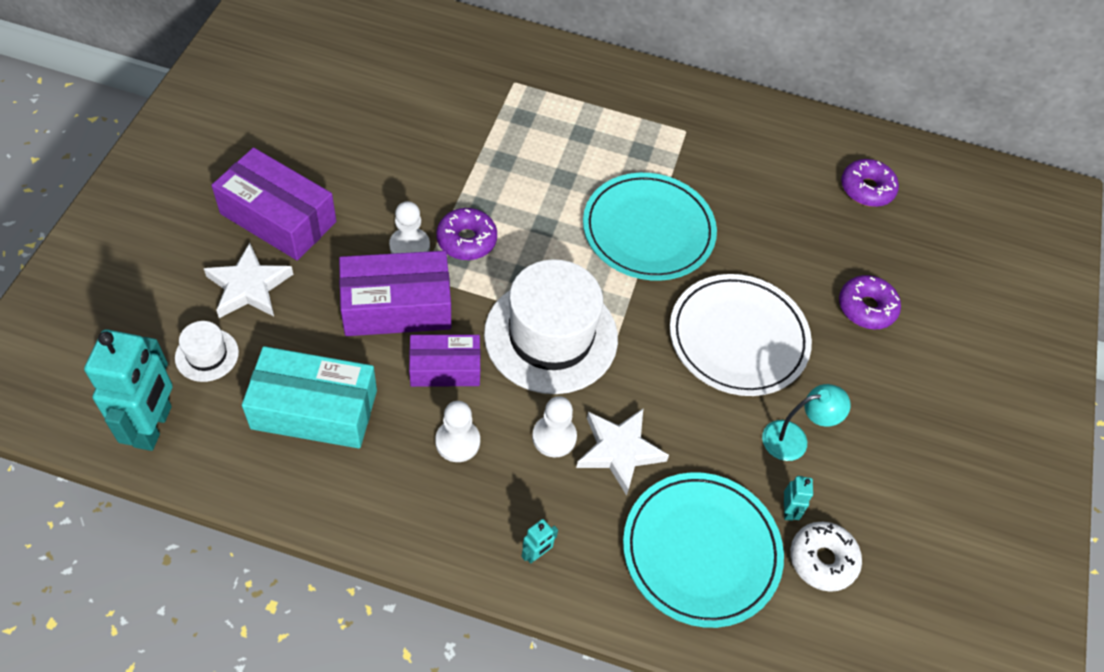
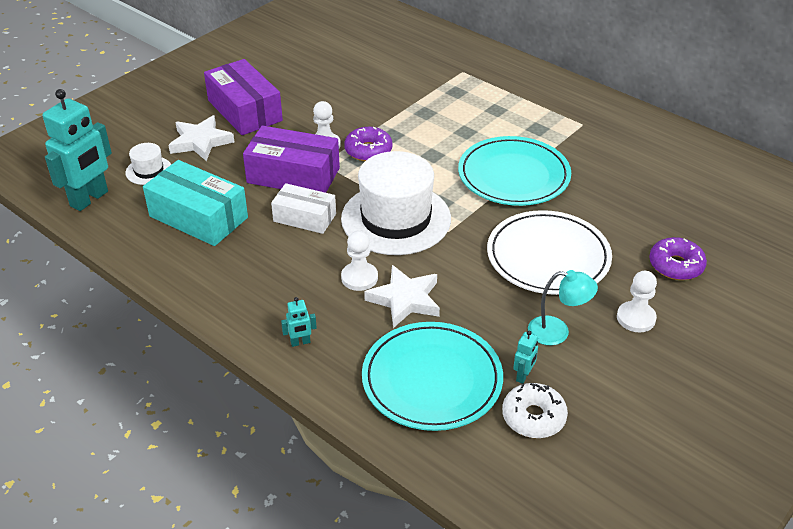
camera: 30 degrees right, 15 degrees down
(445, 368) = (304, 217): purple box -> white box
(457, 442) = (286, 261): white pawn -> white pawn (636, 318)
(866, 189) = (722, 191): purple donut -> none

